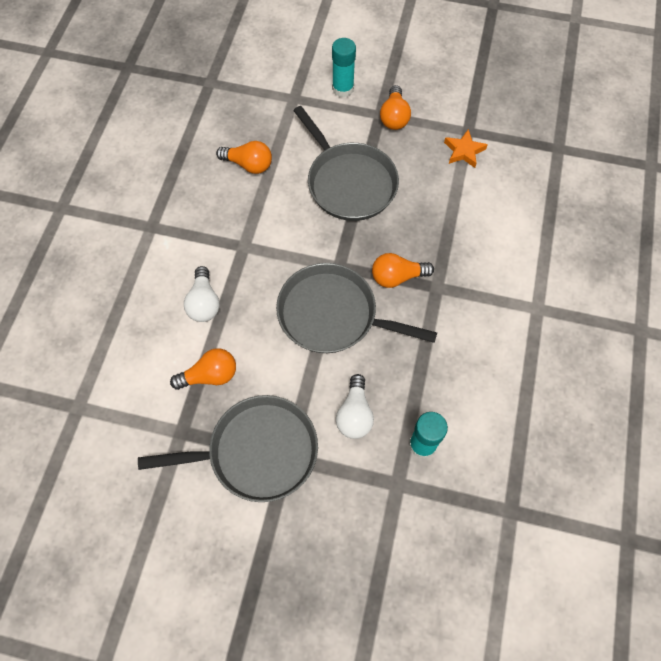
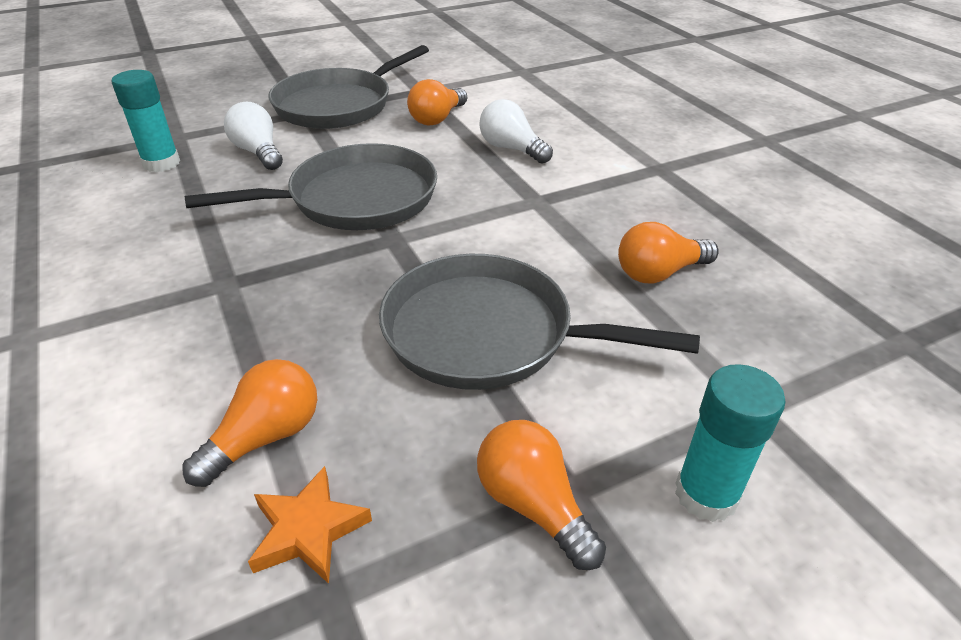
camera: 140 degrees right, 25 degrees down
(397, 277) = (298, 265): orange light bulb -> orange light bulb (266, 437)

